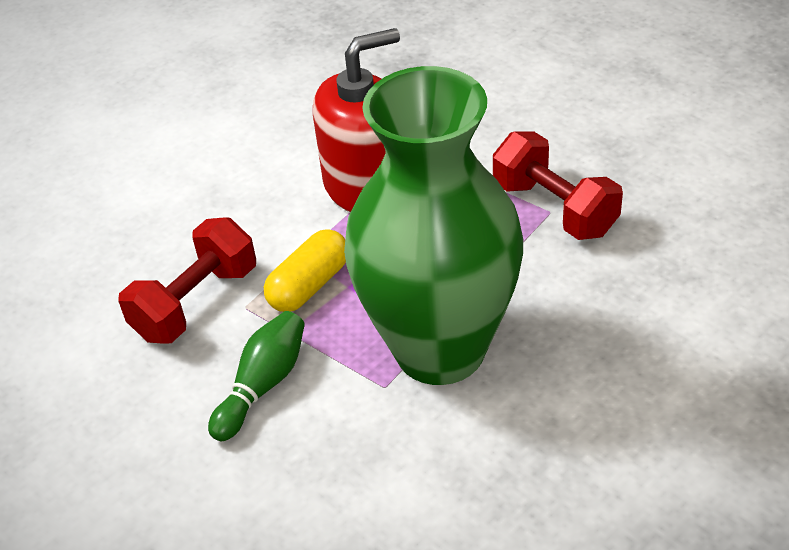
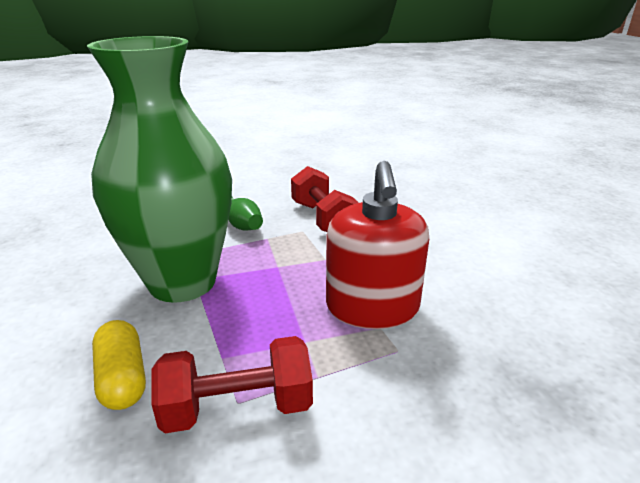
camera: 115 degrees right, 15 degrees down
(309, 285) = (294, 254): yellow capsule -> yellow capsule (122, 378)

